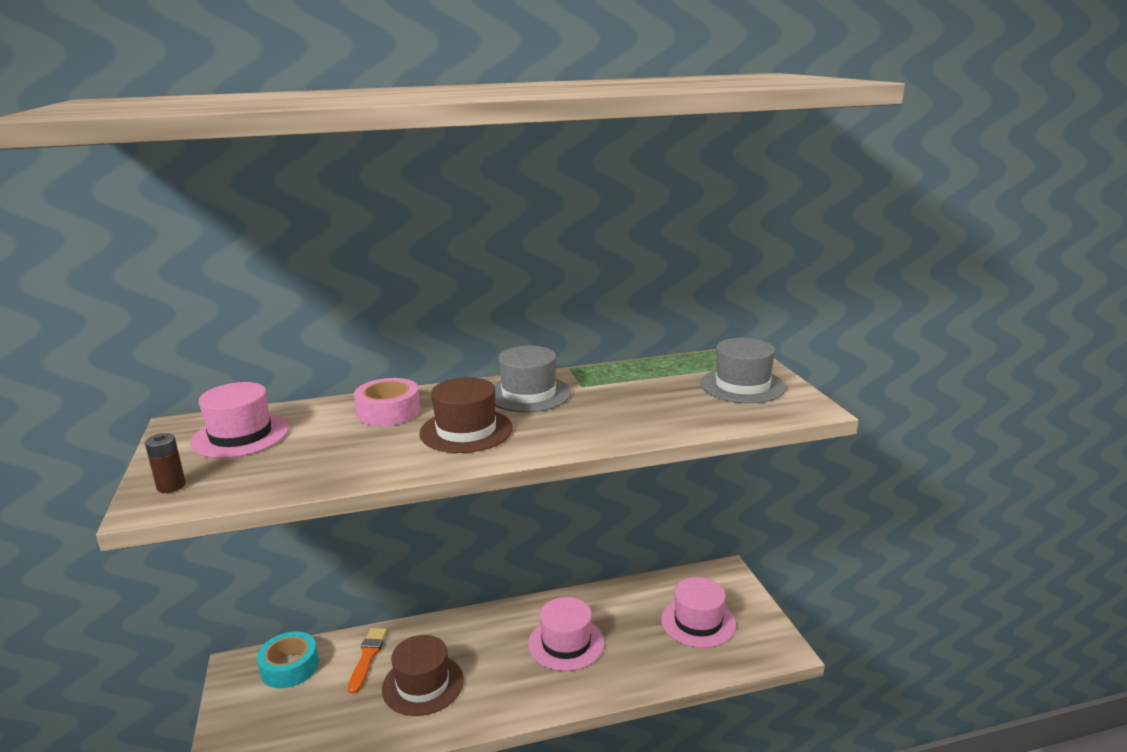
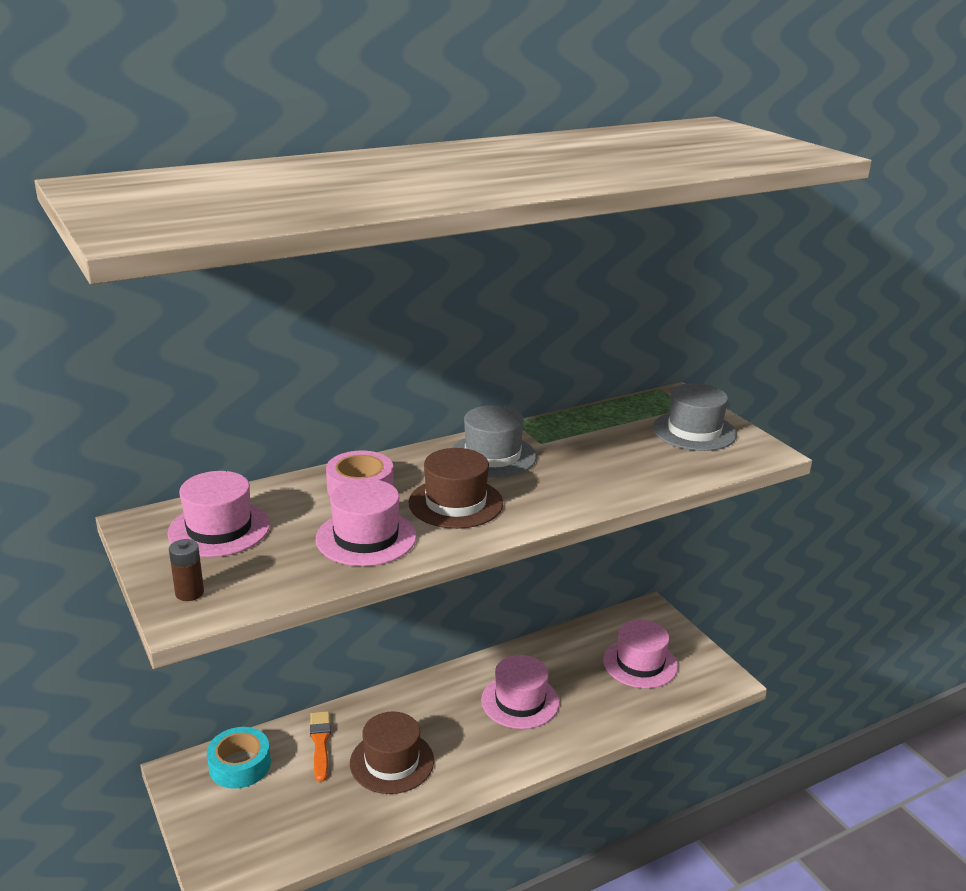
camera: 15 degrees left, 5 degrees up
(362, 453) = (366, 537): none -> pink hat

